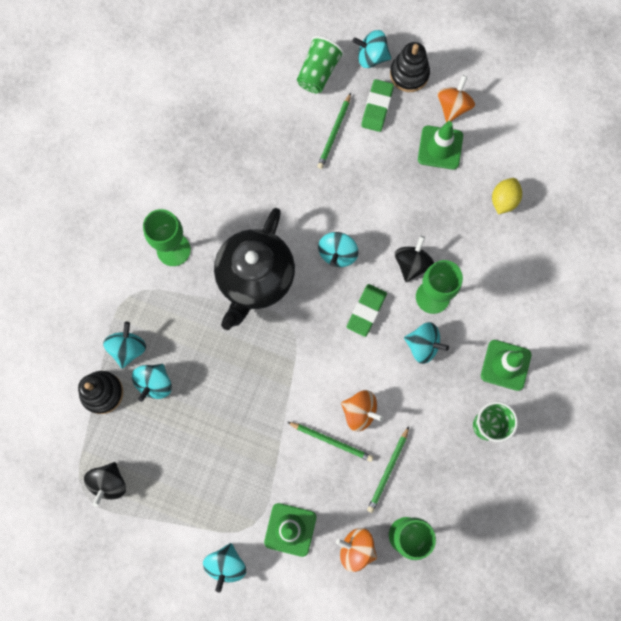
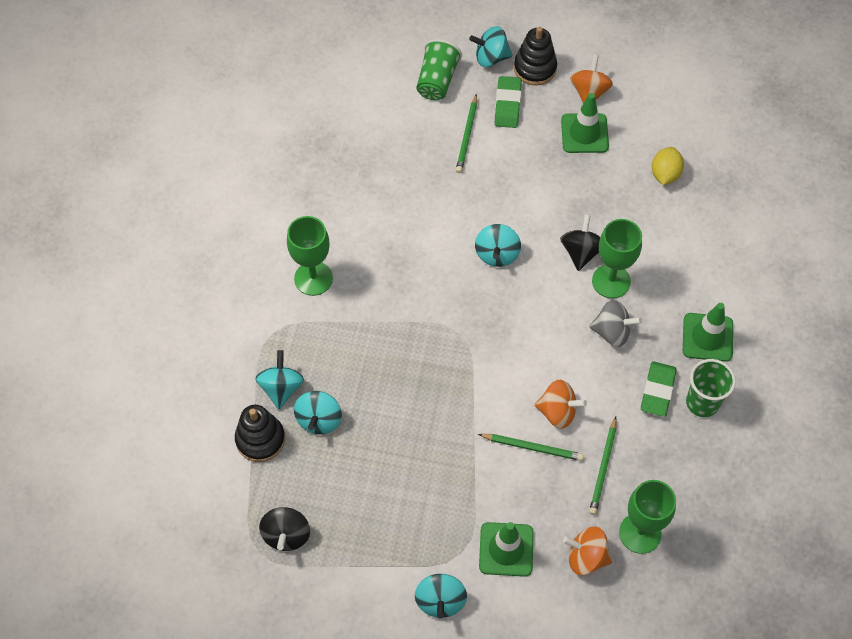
camera: 10 degrees left, 15 degrees down
(255, 278) = (410, 293): black teapot -> none
(366, 311) = (541, 307): green eraser -> green eraser (657, 391)
(423, 345) = (612, 332): turquoise spinning top -> grey spinning top

